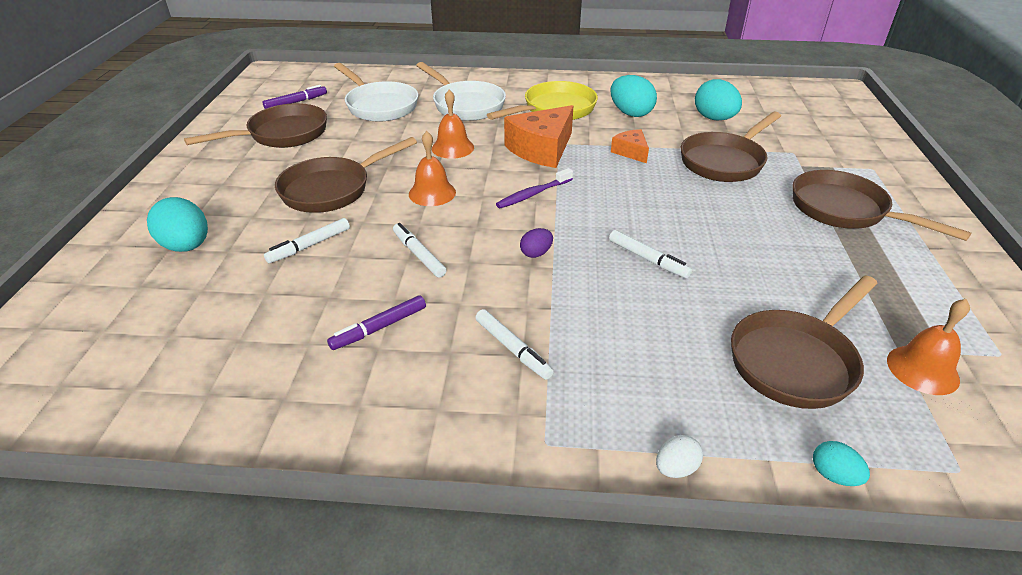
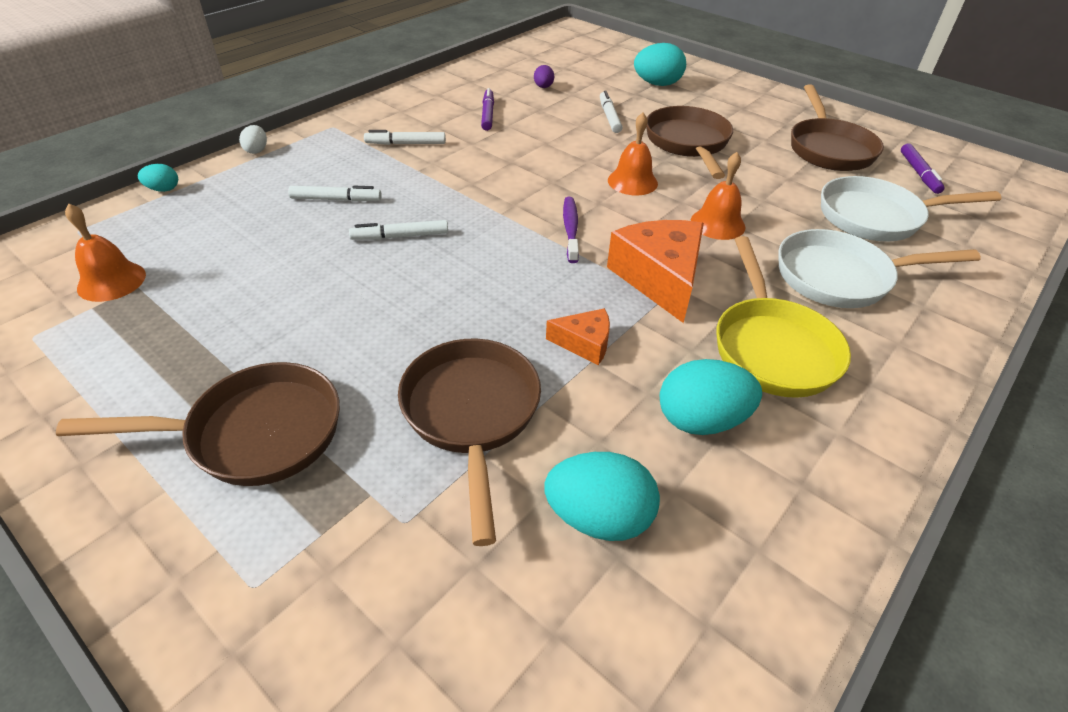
camera: 125 degrees right, 5 degrees up
(419, 254) = (546, 148): white marker -> white marker (336, 200)
(536, 253) = (482, 191): purple egg -> purple egg (543, 87)
(796, 361) = (219, 232): brown pan -> none

